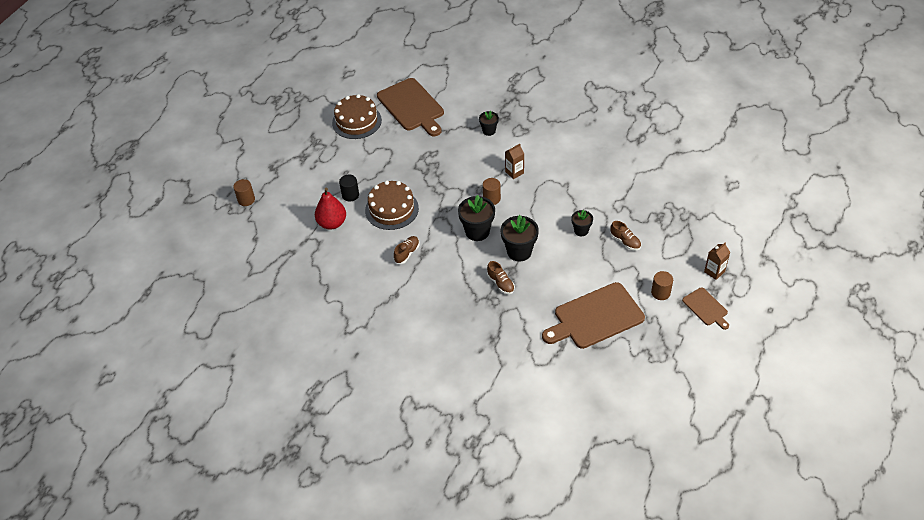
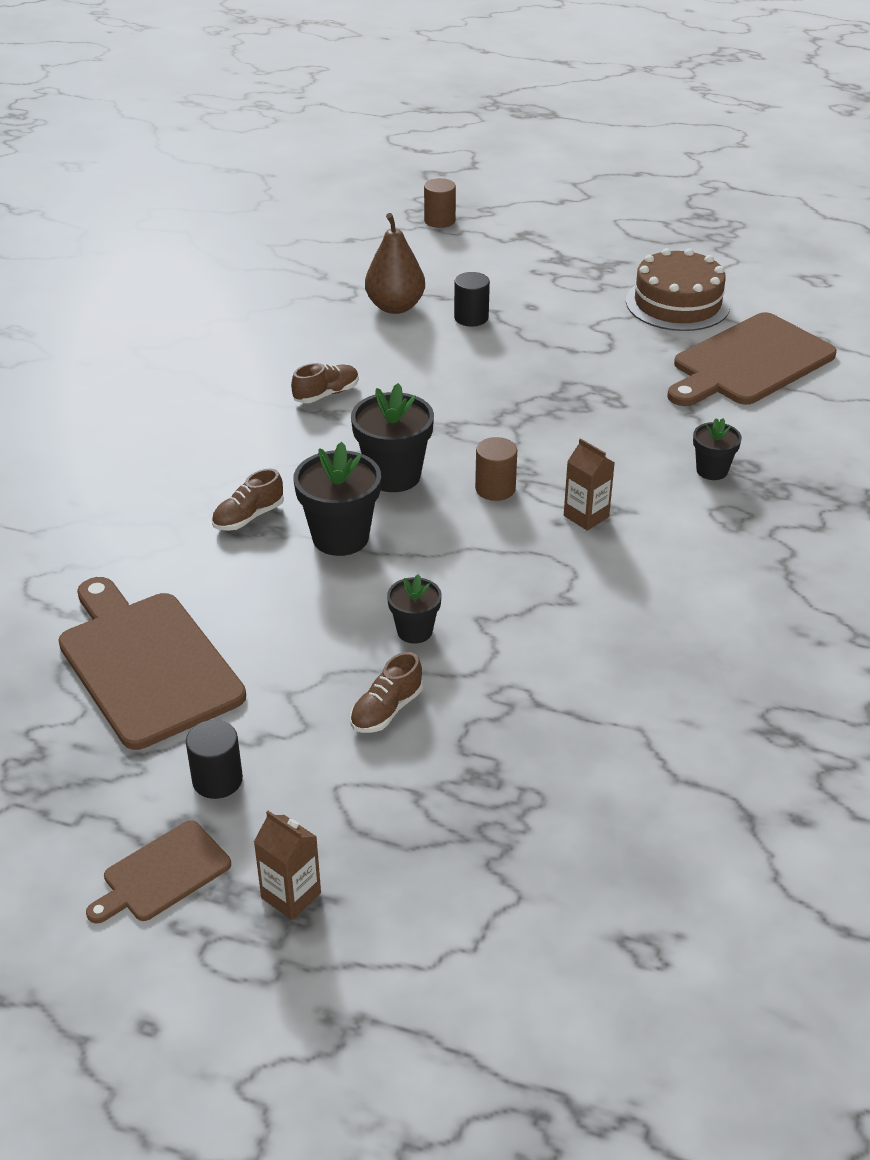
camera: 80 degrees right, 10 degrees down
(332, 223) = (395, 307): red pear -> brown pear
(391, 209) = (441, 366): brown cake -> none
(407, 253) = (326, 394): brown shoe -> brown shoe turned 60 degrees counterclockwise
(660, 293) = (217, 780): brown cylinder -> black cylinder

